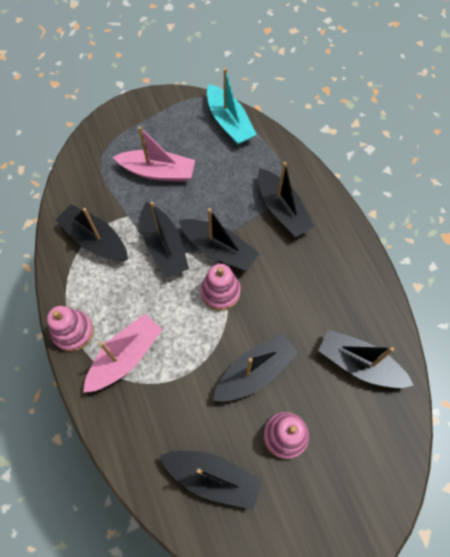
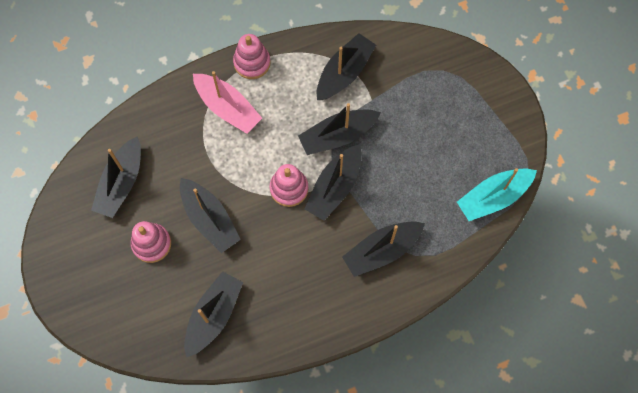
camera: 90 degrees right, 5 degrees up
(158, 172) = (425, 126): pink boat -> none

